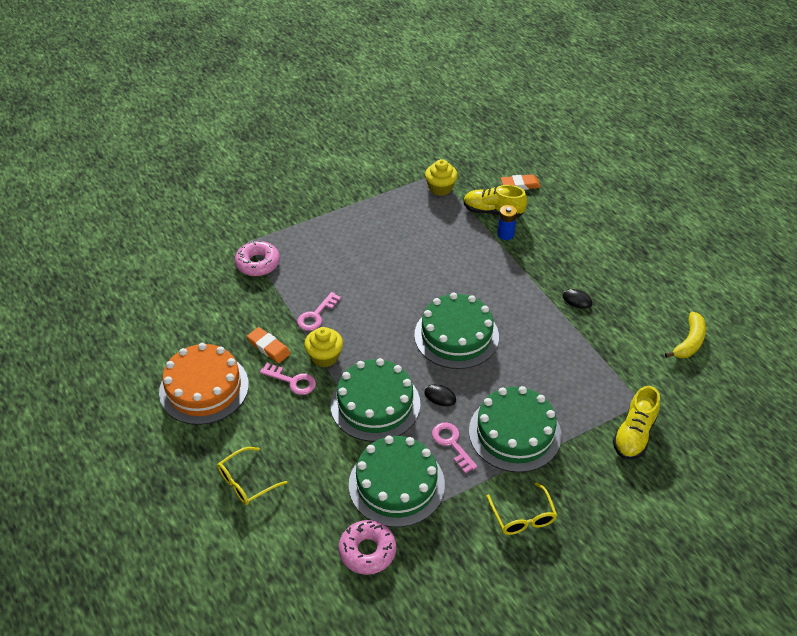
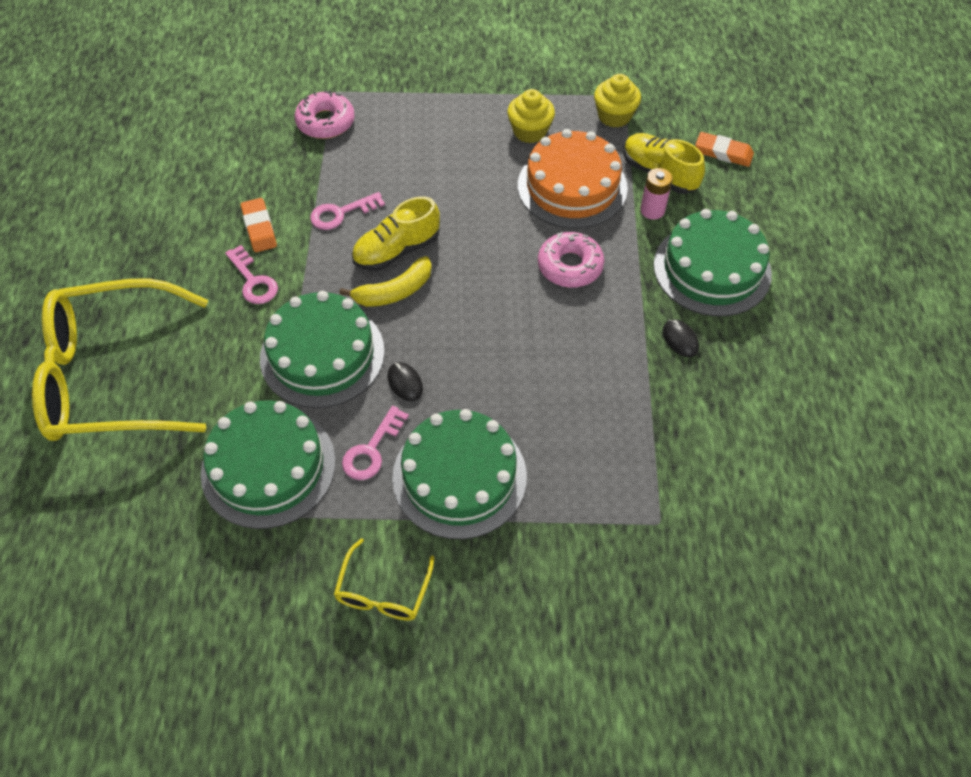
camera: 30 degrees right, 10 degrees up
(204, 388) = (155, 244): orange cake -> orange cake (572, 186)
(246, 482) = (112, 376): yellow glasses -> yellow glasses, size x2.29
(324, 357) = (311, 268): yellow cupcake -> yellow cupcake (530, 131)
(367, 551) = (172, 531): pink donut -> pink donut (570, 266)
(451, 443) = (372, 450): pink key -> pink key turned 150 degrees counterclockwise
(456, 336) = (486, 315): green cake -> green cake (712, 269)
(505, 234) = (652, 210): blue battery -> pink battery
(634, 434) = (614, 561): yellow shoe -> yellow shoe (397, 251)
(689, 342) = (796, 472): yellow banana -> yellow banana (394, 291)

